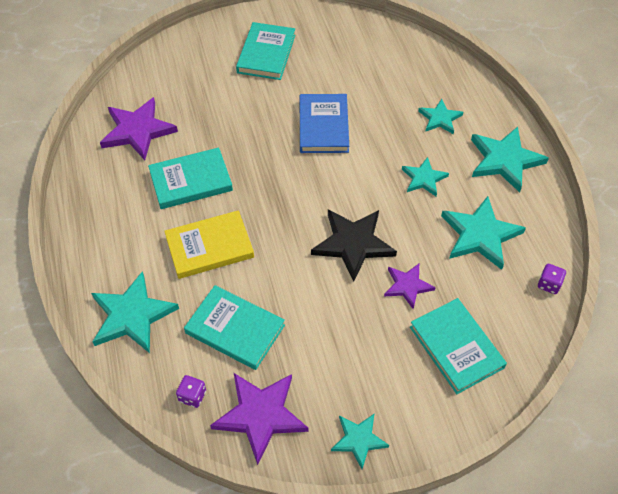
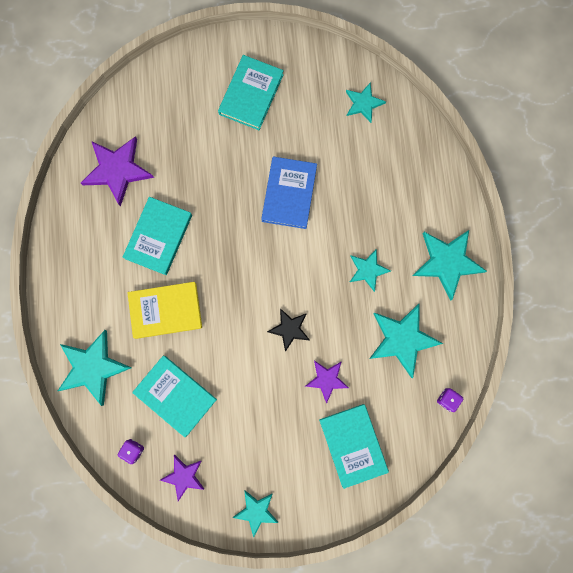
camera: 10 degrees right, 25 degrees up
(191, 181) = (159, 237): turquoise book -> turquoise book turned 60 degrees counterclockwise
(260, 415) = (184, 476): purple star -> purple star, size x0.59
(353, 244) = (289, 329): black star -> black star, size x0.59
(440, 118) = (400, 203): turquoise star -> turquoise star (363, 103)

